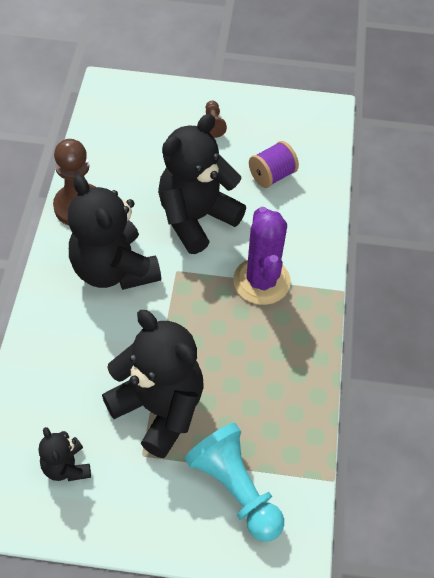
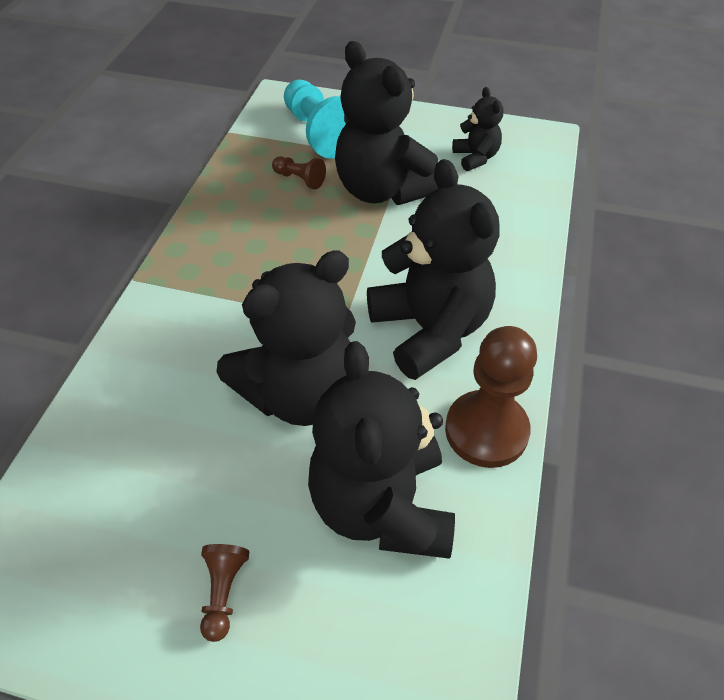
camera: 170 degrees left, 5 degrees down
(139, 164) = (382, 505): none -> black teddy bear
(240, 414) = (300, 179): none -> brown pawn
(261, 281) = (233, 298): purple cactus -> none
(272, 175) = (154, 459): purple spool -> none

